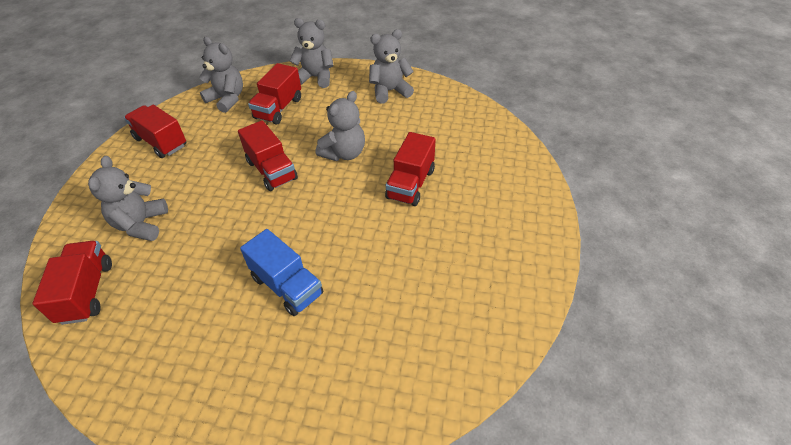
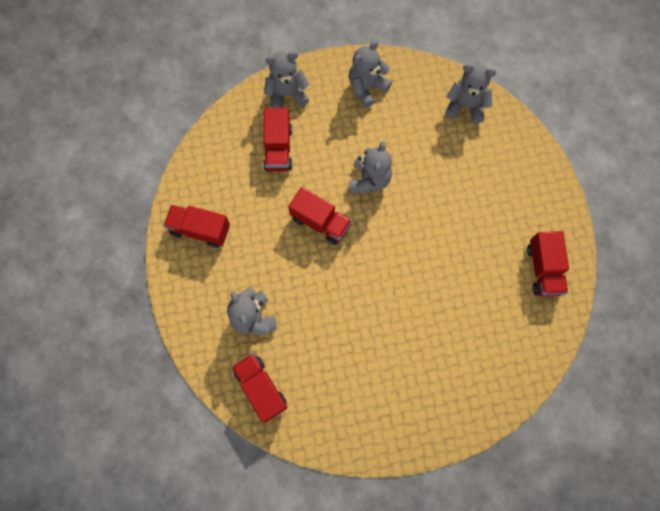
camera: 25 degrees left, 25 degrees up
(227, 99) = (221, 155): grey teddy bear -> grey teddy bear (465, 106)
(287, 286) = (402, 321): blue truck -> none
(410, 184) = (440, 191): red truck -> red truck (543, 269)

